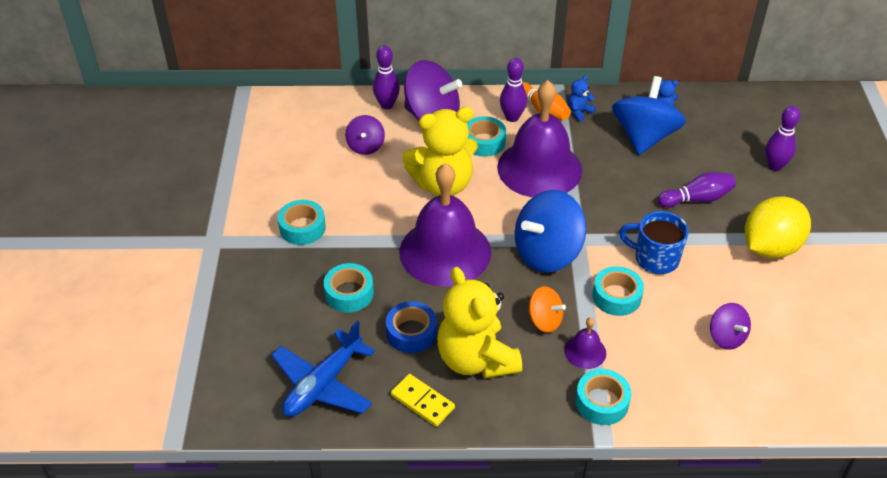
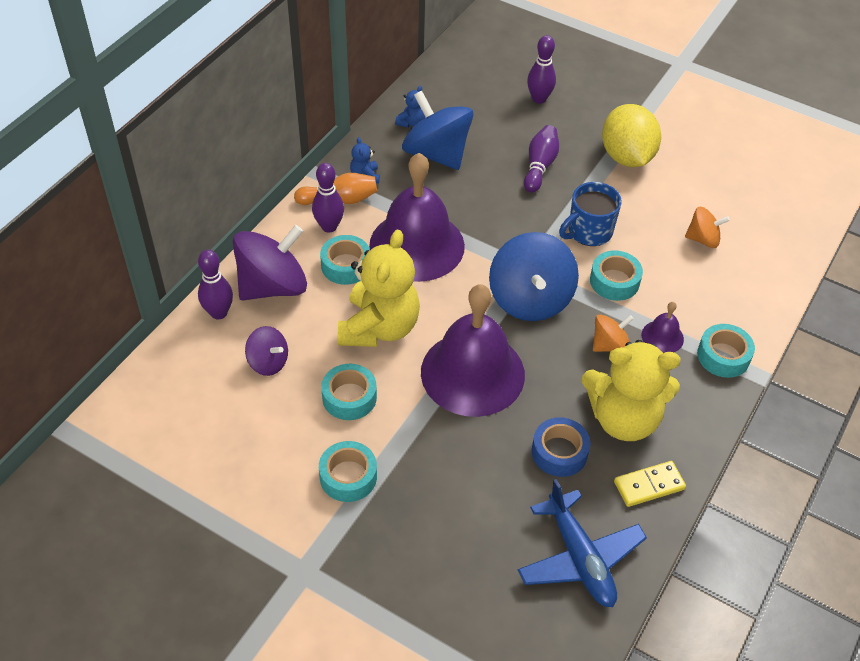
camera: 60 degrees left, 5 degrees up
(349, 293) = (473, 479): turquoise tape -> turquoise tape (349, 397)
(726, 337) = (703, 239): purple spinning top -> orange spinning top

